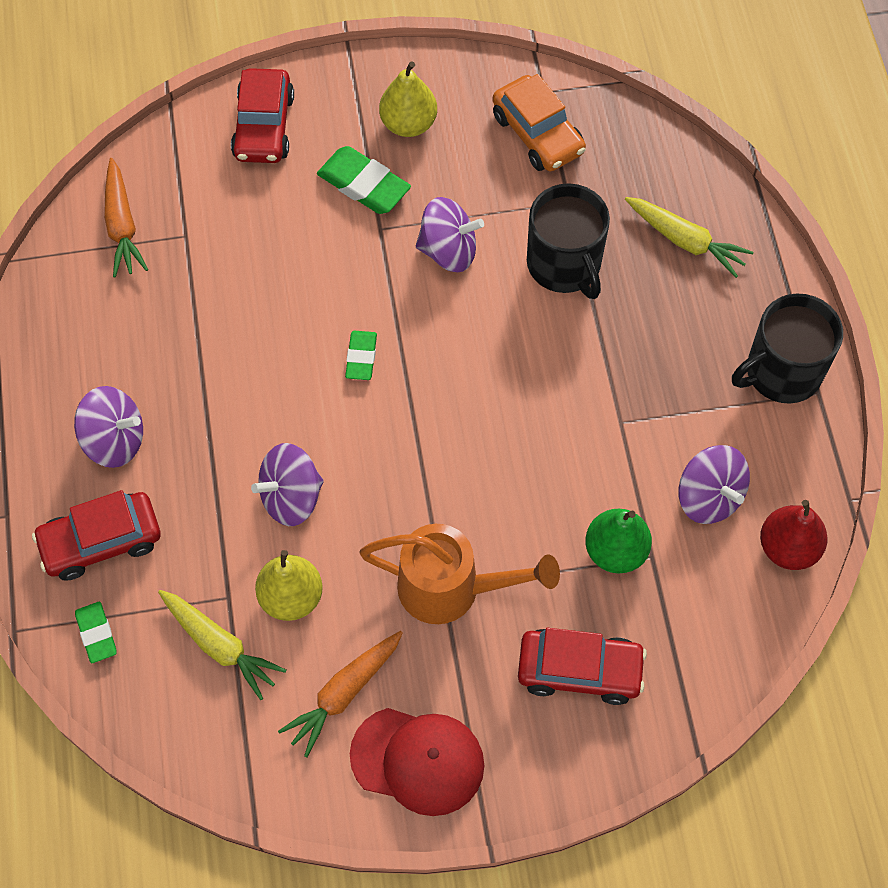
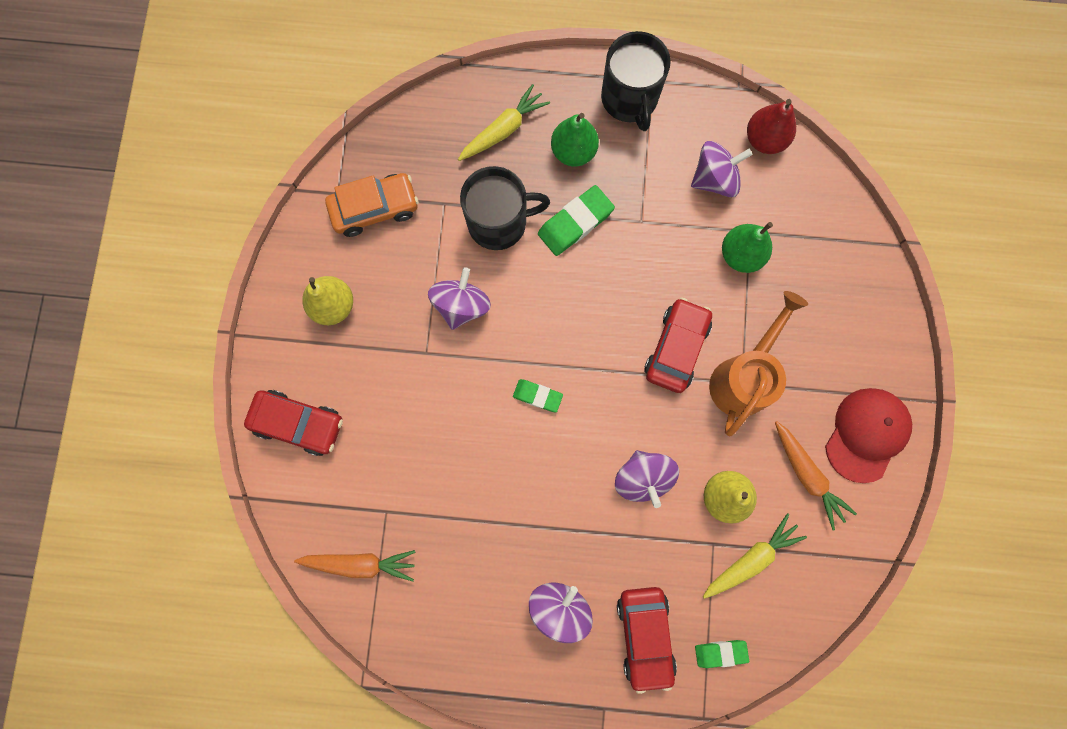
camera: 75 degrees left, 15 degrees up
(363, 185) = (381, 355): green eraser -> green eraser (575, 223)
(579, 670) = (823, 305): red car -> red car (676, 348)
(686, 324) = (573, 152): none -> green pear

